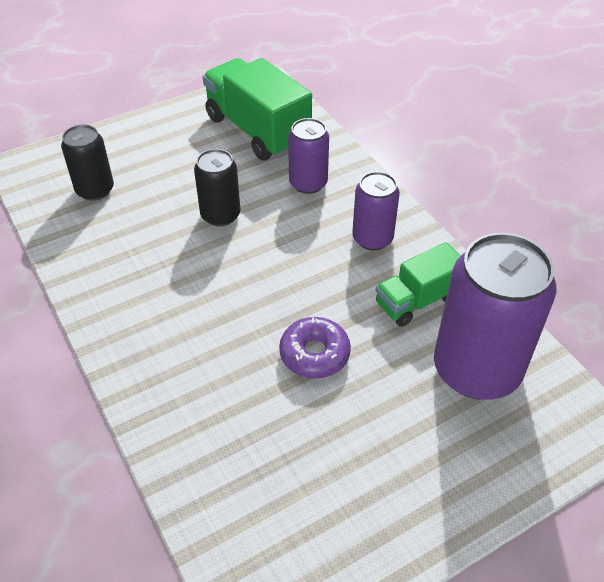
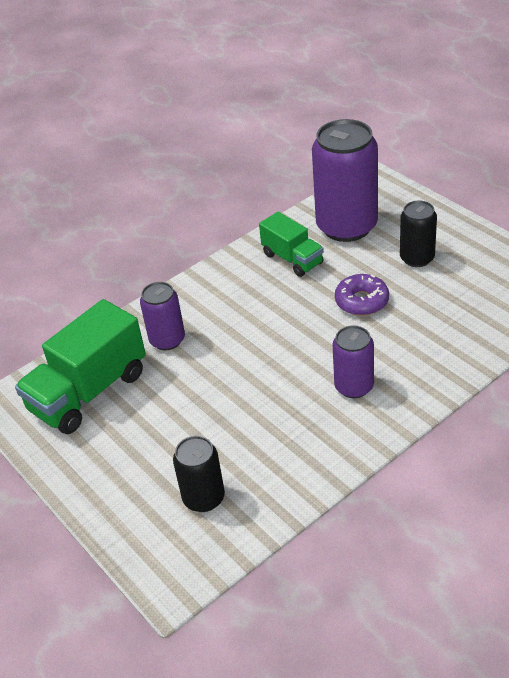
camera: 95 degrees left, 5 degrees down
(220, 215) = (222, 389): black can -> black can (417, 258)
(372, 238) = (231, 290): purple can -> purple can (354, 386)

